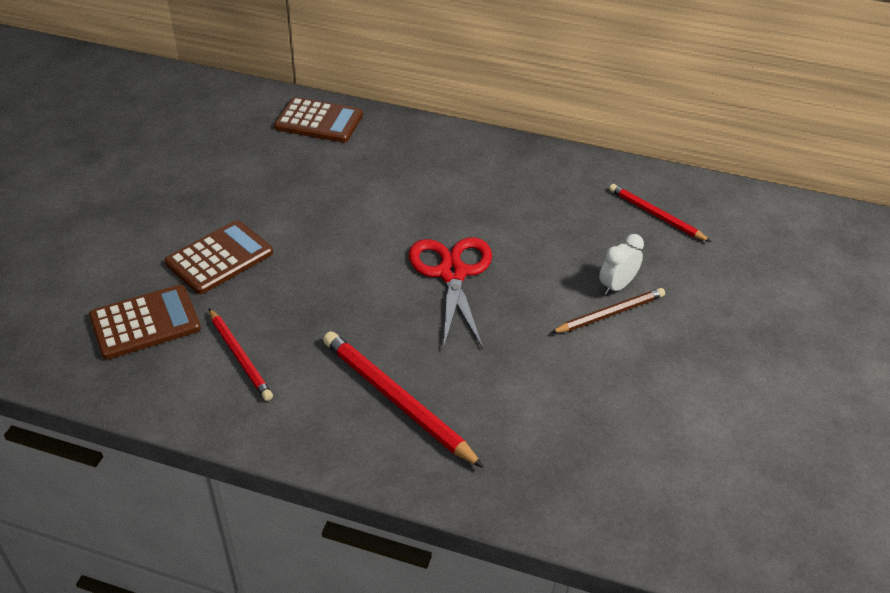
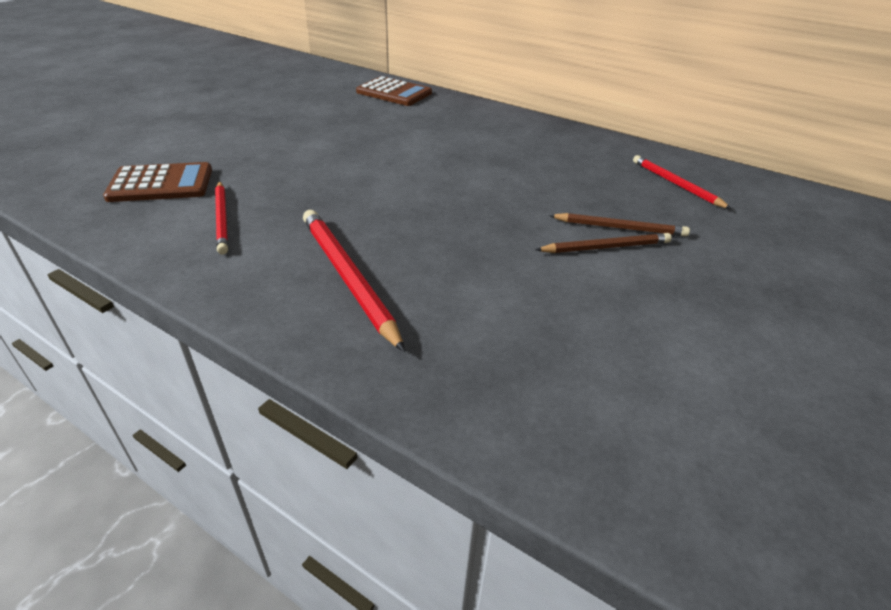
camera: 15 degrees right, 5 degrees down
(219, 258) = (256, 154): brown calculator -> none
(452, 273) = (456, 194): red scissors -> none
(616, 286) = (619, 228): white clock -> brown pencil

